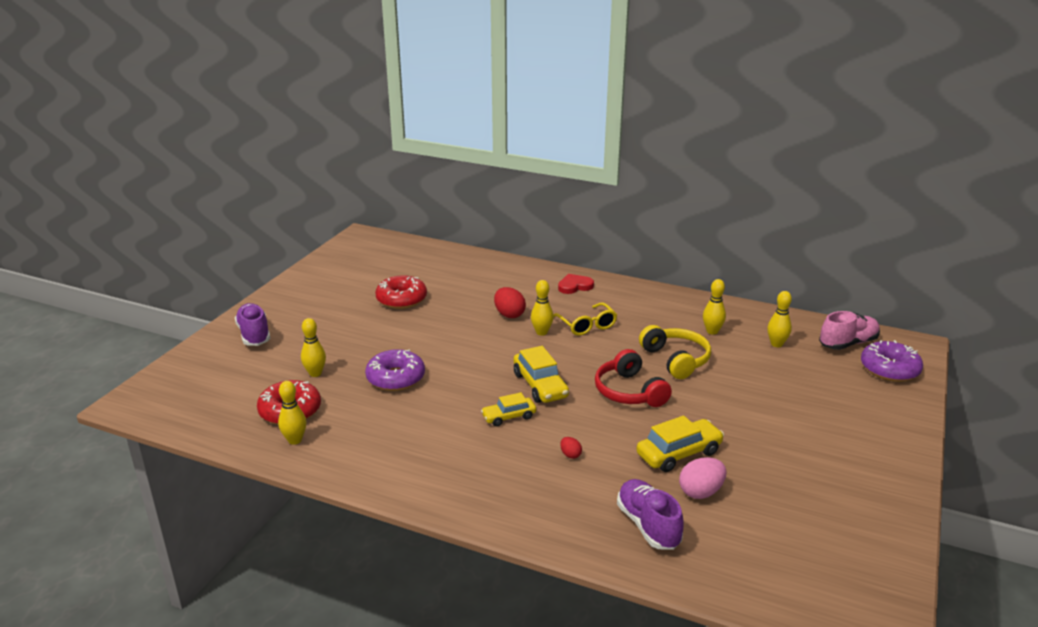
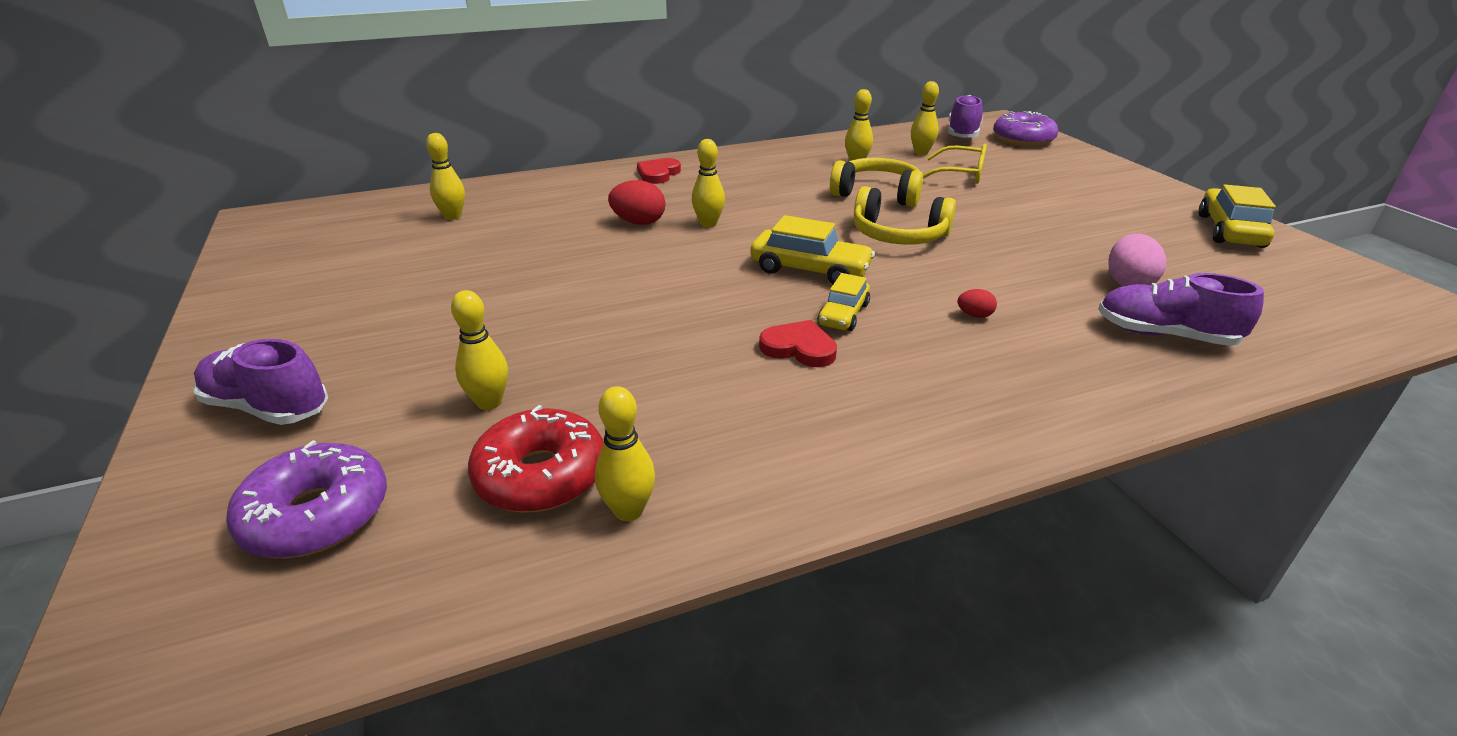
camera: 45 degrees left, 5 degrees up
(395, 378) = (627, 346): purple donut -> purple donut (317, 515)
(401, 299) = (463, 261): red donut -> none
(434, 270) = (453, 216): none -> yellow bowling pin
(458, 420) = (799, 348): none -> red heart
(587, 325) = (741, 200): yellow glasses -> yellow glasses (960, 174)
(629, 392) = (898, 235): red headphones -> yellow headphones
(679, 453) = (1045, 263): yellow car -> yellow car (1230, 231)
(848, 343) = (963, 134): pink shoe -> purple shoe

